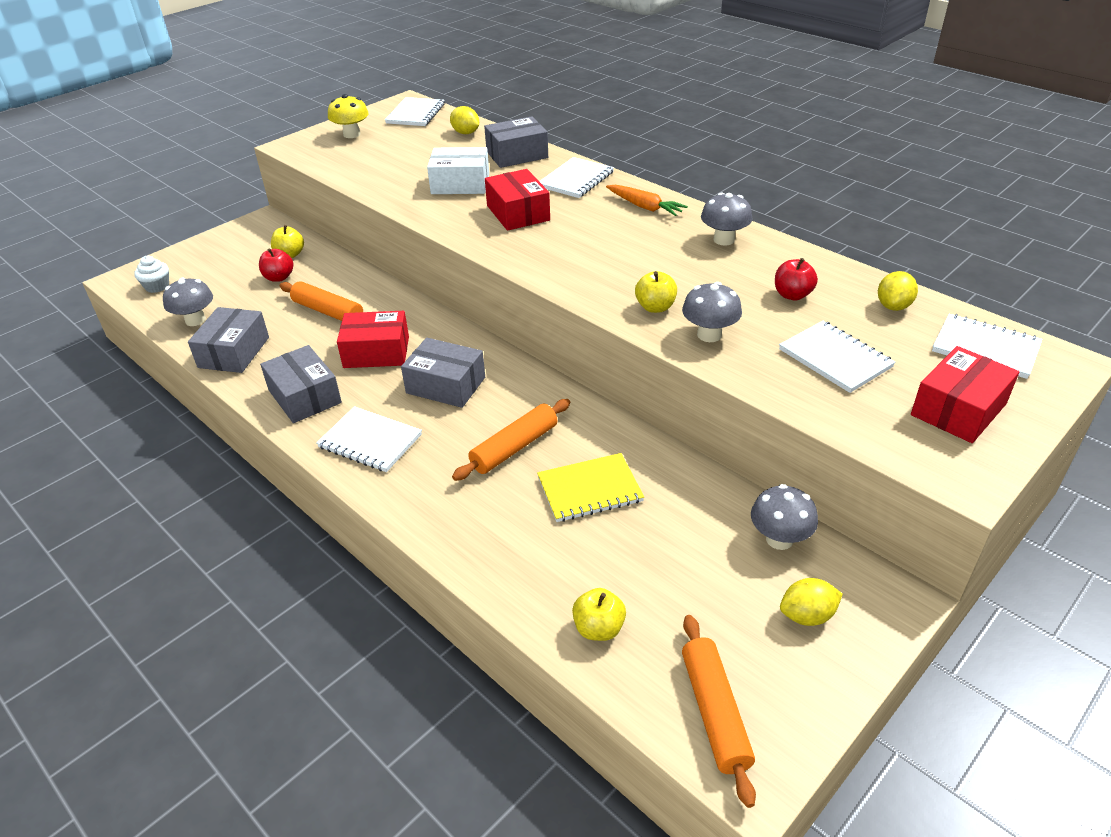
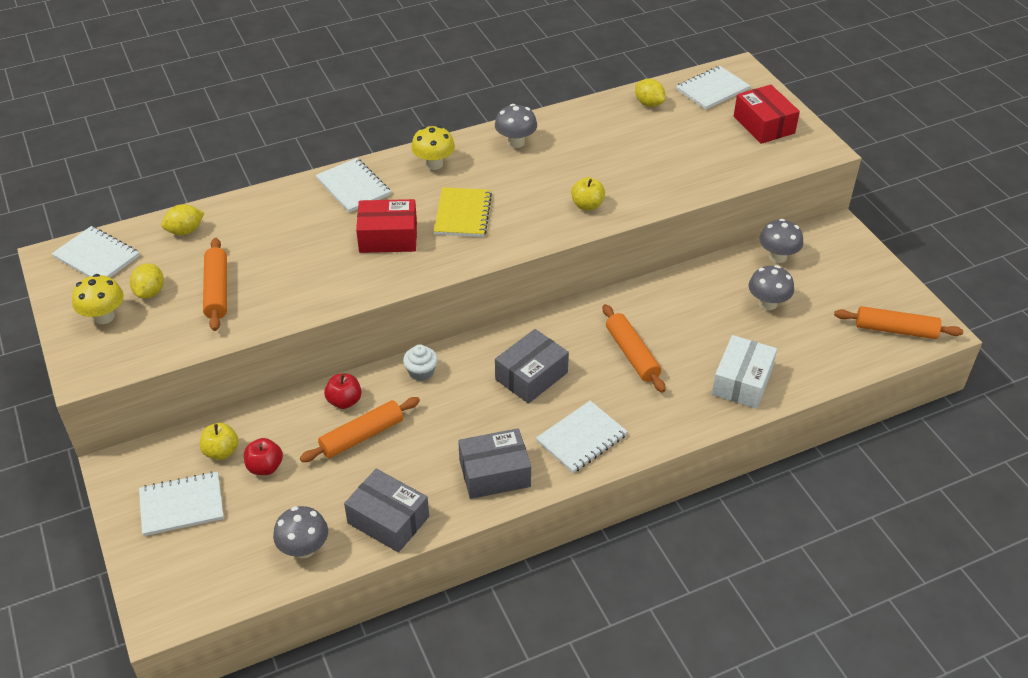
camera: 70 degrees left, 5 degrees up
(157, 286) = (202, 581): white cupcake -> white cupcake (421, 372)
(376, 352) = (454, 412): red box -> none
(402, 163) = (217, 290): none -> orange rolling pin
(460, 184) = (300, 260): white box -> white box (742, 382)
(517, 155) = (269, 209): grey box -> none
(589, 489) = (696, 327): yellow notebook -> yellow notebook (463, 214)
(598, 628) = (821, 359): yellow apple -> none
(645, 207) = (434, 164): orange carrot -> yellow mushroom
(709, 335) = (636, 192): grey mushroom -> grey mushroom (767, 303)
(792, 295) = (610, 139): red apple -> red apple (344, 401)
(807, 615) = (840, 269): yellow lemon -> yellow lemon (150, 292)
(835, 358) = (692, 149): white notebook -> white notebook (182, 505)

